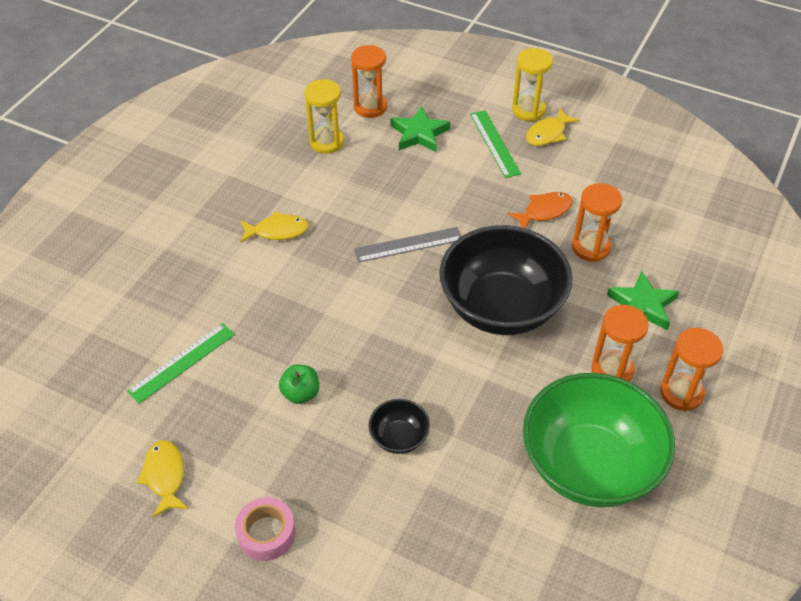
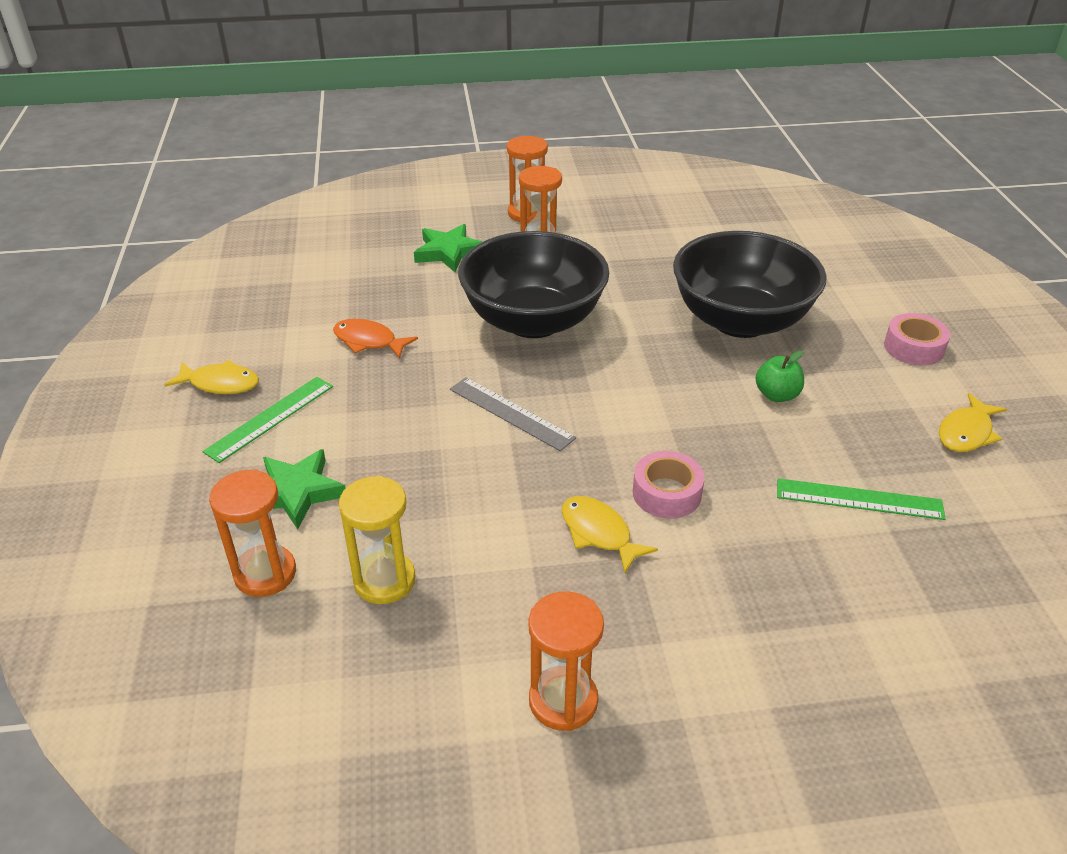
camera: 125 degrees left, 10 degrees down
(276, 276) = (666, 493): none -> pink tape
(399, 437) = (740, 320): black bowl -> black bowl, size x2.33
(528, 110) = (178, 415): yellow hourglass -> none
(589, 465) = (644, 231): green bowl -> none
(591, 248) = (399, 298): orange hourglass -> orange hourglass (563, 701)

